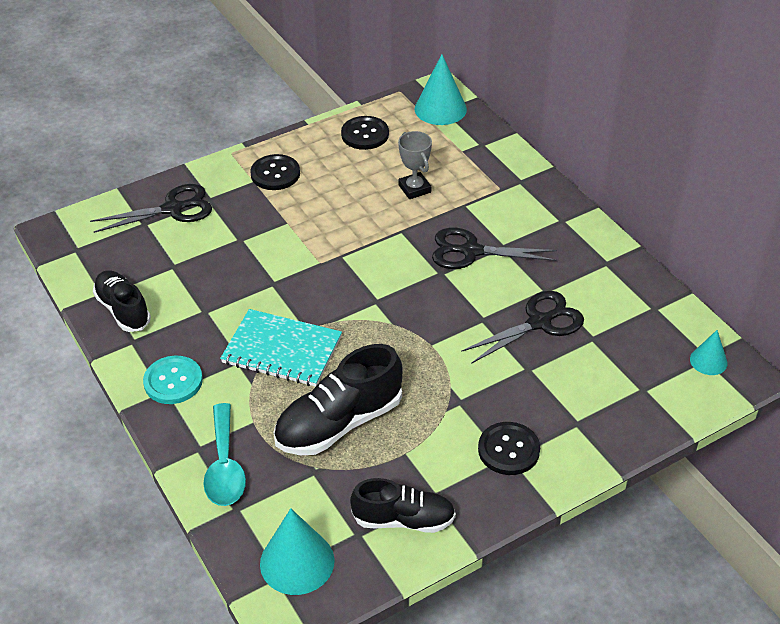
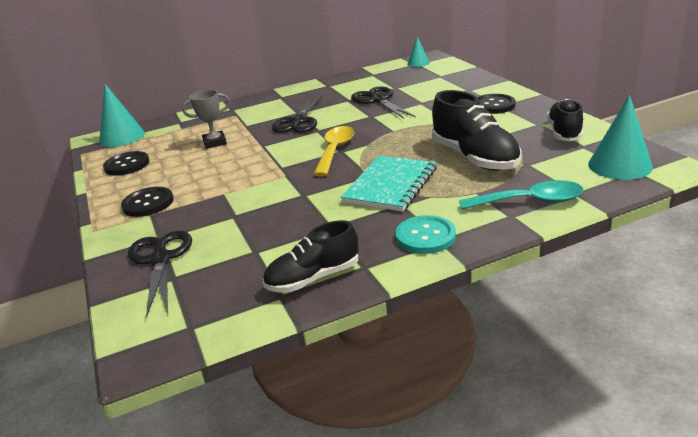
camera: 80 degrees left, 15 degrees down
(377, 295) = (335, 150): none -> yellow spoon

